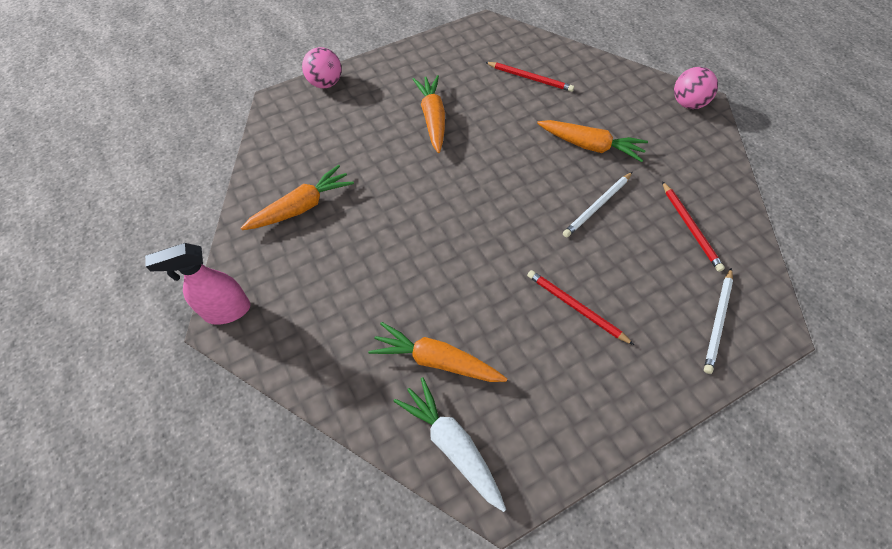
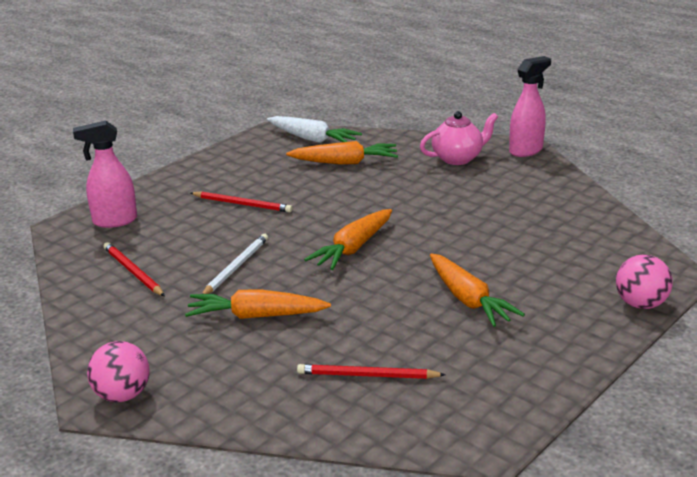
camera: 160 degrees right, 30 degrees down
(302, 207) = (536, 207): orange carrot -> orange carrot (353, 248)
(309, 321) = (458, 158): none -> pink teapot
(718, 321) = (114, 221): white pencil -> pink spray bottle

